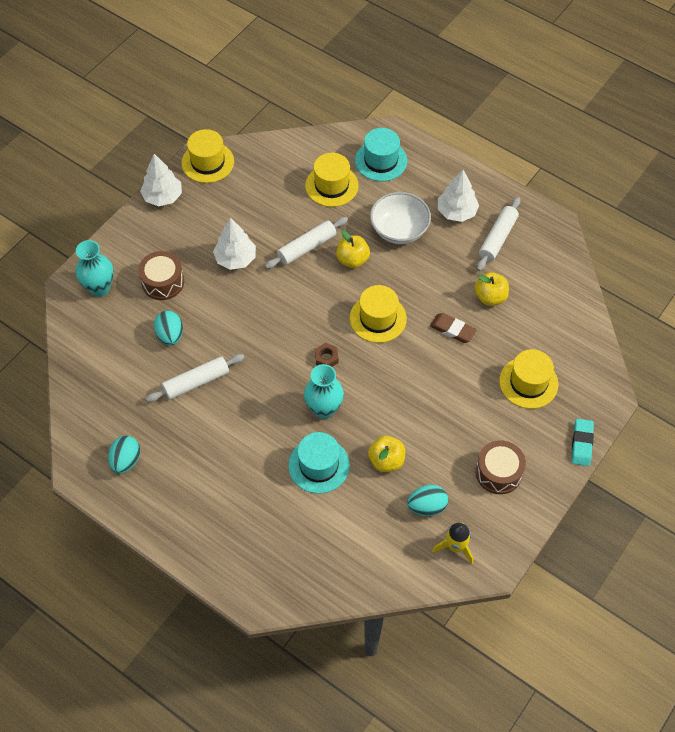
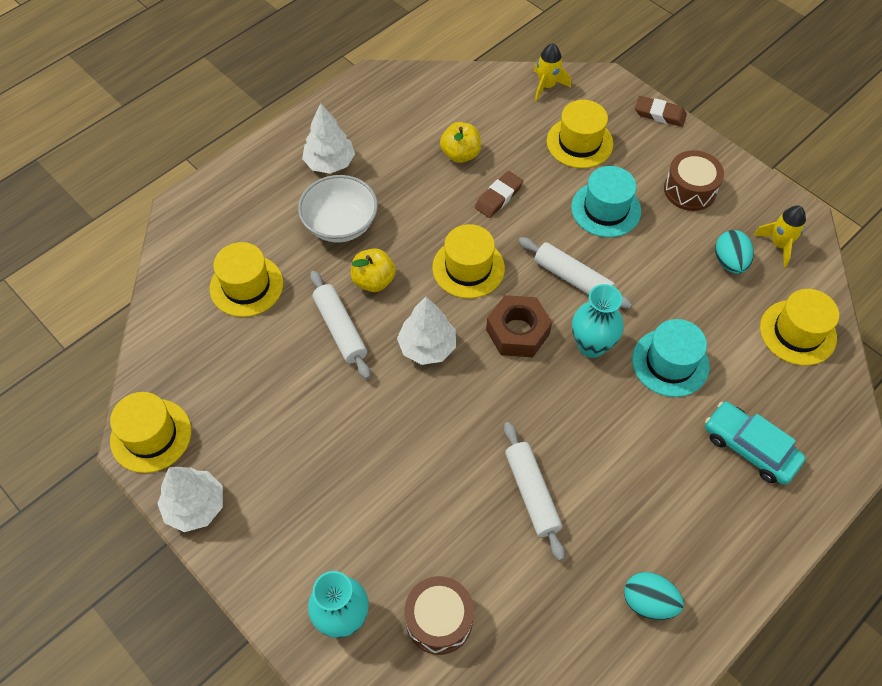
camera: 80 degrees left, 0 degrees up
(163, 282) = (354, 522): brown drum -> brown drum (439, 620)
(170, 335) = (449, 520): turquoise egg -> none
(235, 259) = (337, 418): white tree -> white tree (427, 347)
(253, 524) = (750, 447): none -> turquoise car
(326, 358) = (517, 332): brown nut -> brown nut, size x1.91
(366, 561) = (797, 332): none -> yellow hat
(381, 160) = (224, 225): turquoise hat -> turquoise hat (606, 209)
(386, 461) = (668, 291): yellow apple -> none
(497, 238) = (379, 132): white rolling pin -> white rolling pin (572, 278)
(581, 444) = (659, 114): turquoise eraser -> brown eraser
(587, 351) = (546, 86): none -> yellow rocket

